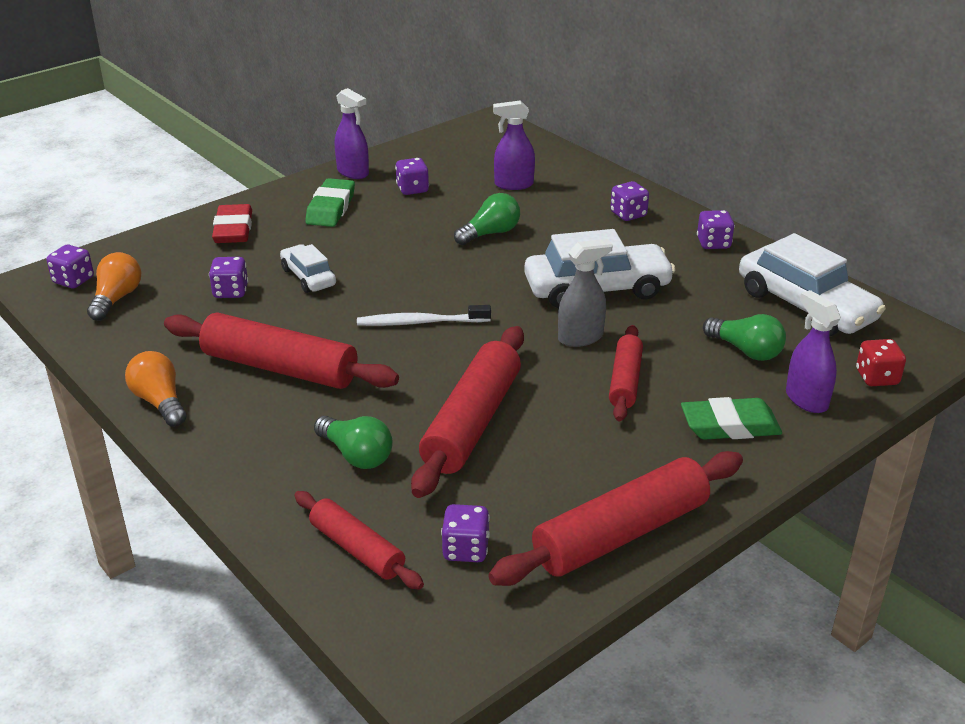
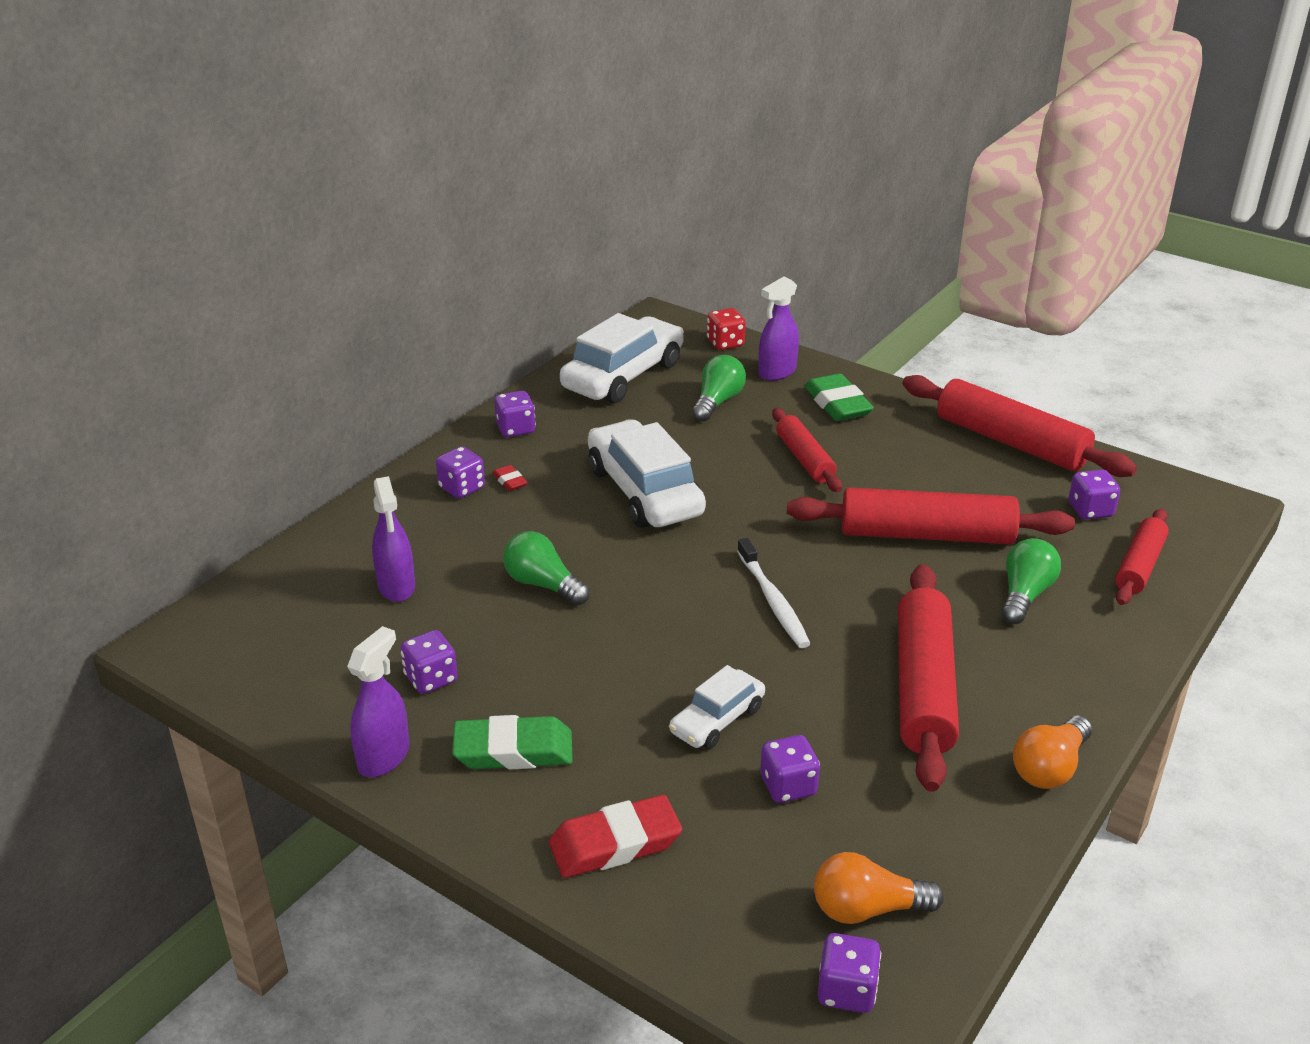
camera: 105 degrees left, 0 degrees up
(581, 338) = (745, 491): grey spray bottle -> none
(625, 381) = (804, 459): red rolling pin -> red rolling pin turned 75 degrees clockwise
(632, 234) = (510, 481): none -> red eraser

